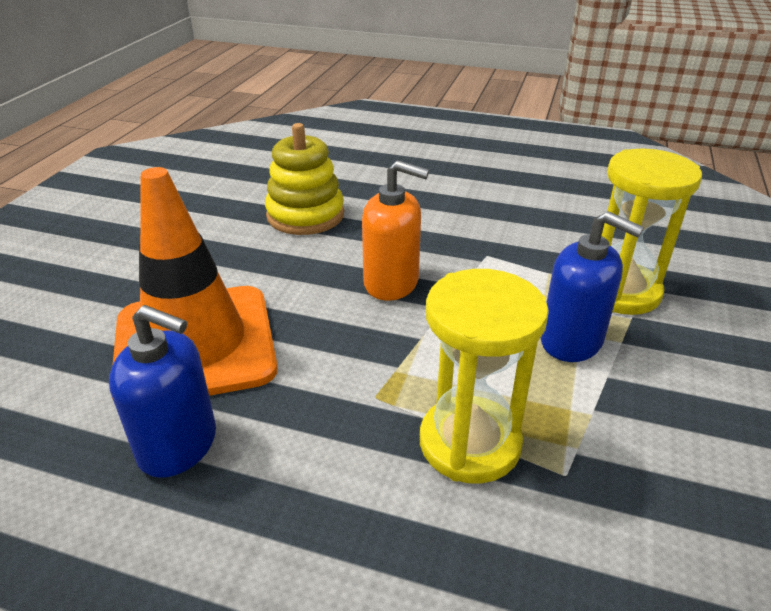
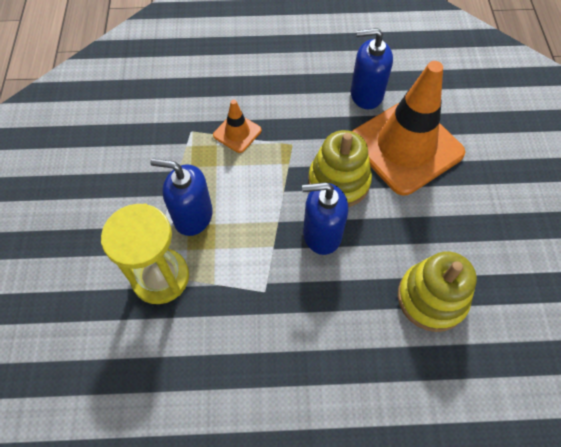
camera: 160 degrees right, 25 degrees up
(332, 328) = (338, 181): none -> yellow stacking toy
(391, 283) = (321, 234): orange soap dispenser -> blue soap dispenser
(469, 443) = (237, 133): yellow hourglass -> orange traffic cone

